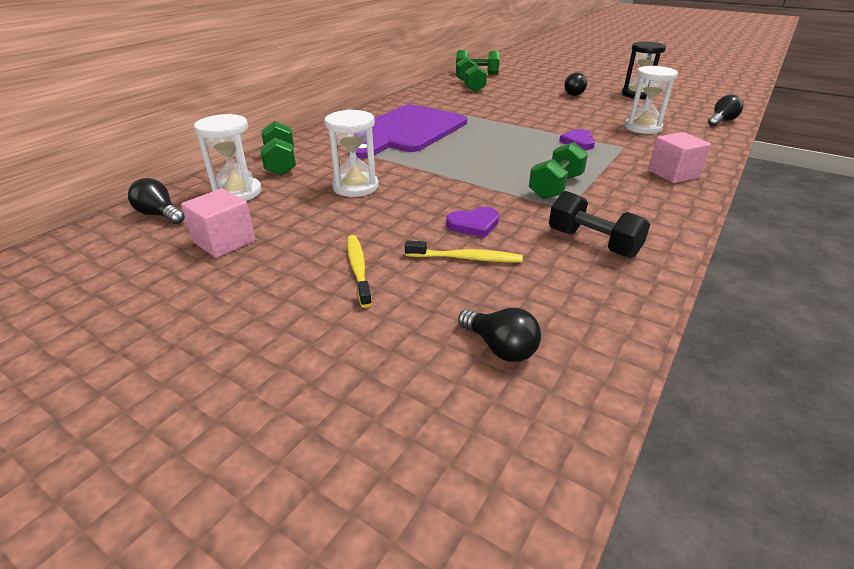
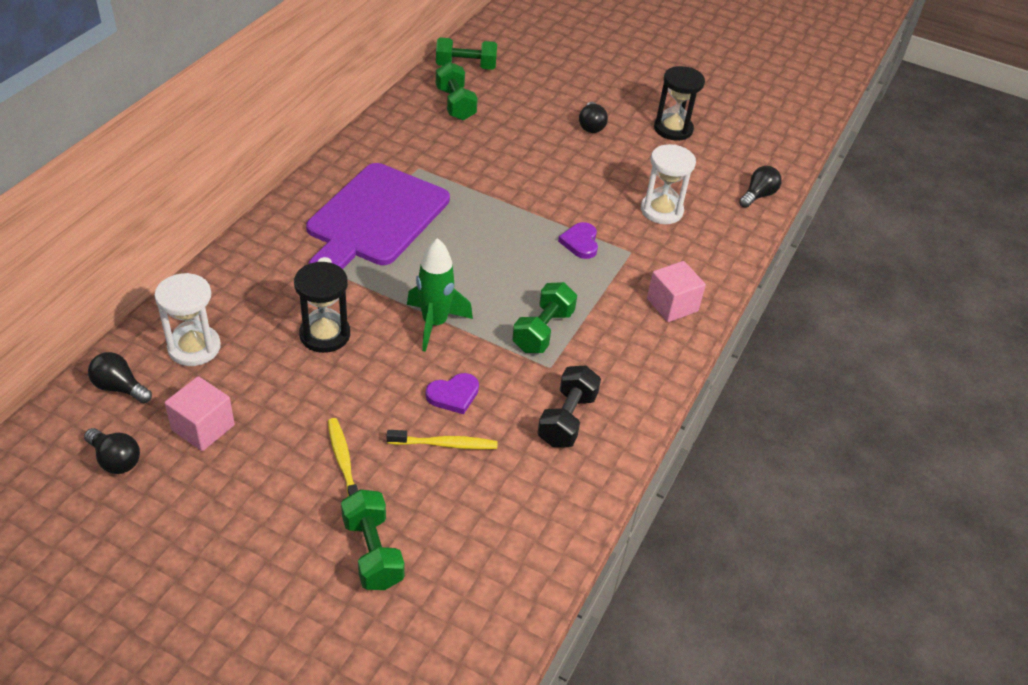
camera: 10 degrees left, 10 degrees up
(281, 163) = (230, 291): green dumbbell -> green dumbbell (372, 552)
(355, 187) = (325, 335): white hourglass -> black hourglass
(455, 182) = (434, 323): none -> green rocket
(500, 347) = (471, 548): black light bulb -> black light bulb (115, 460)
(593, 243) = (567, 419): black dumbbell -> black dumbbell turned 75 degrees clockwise

